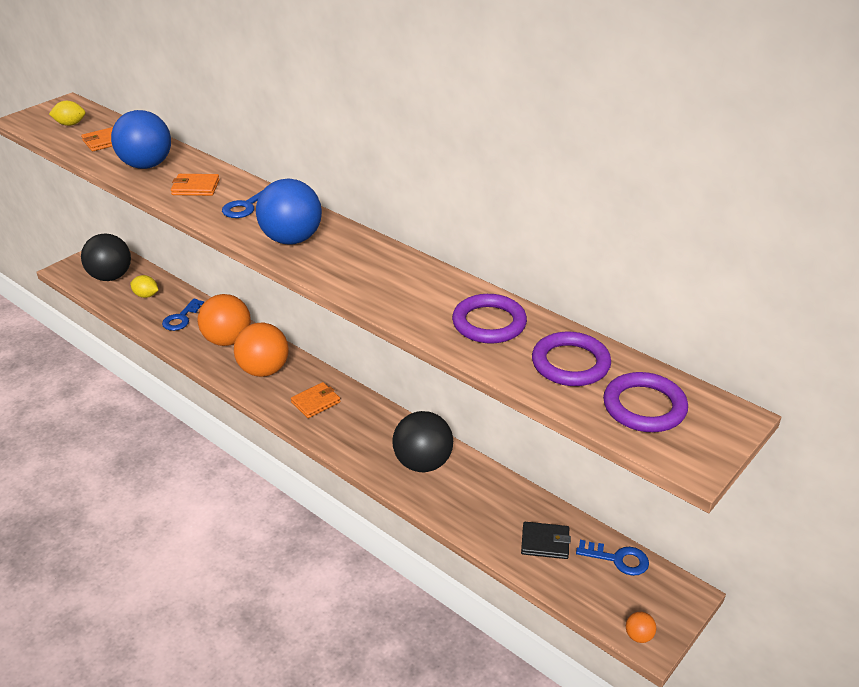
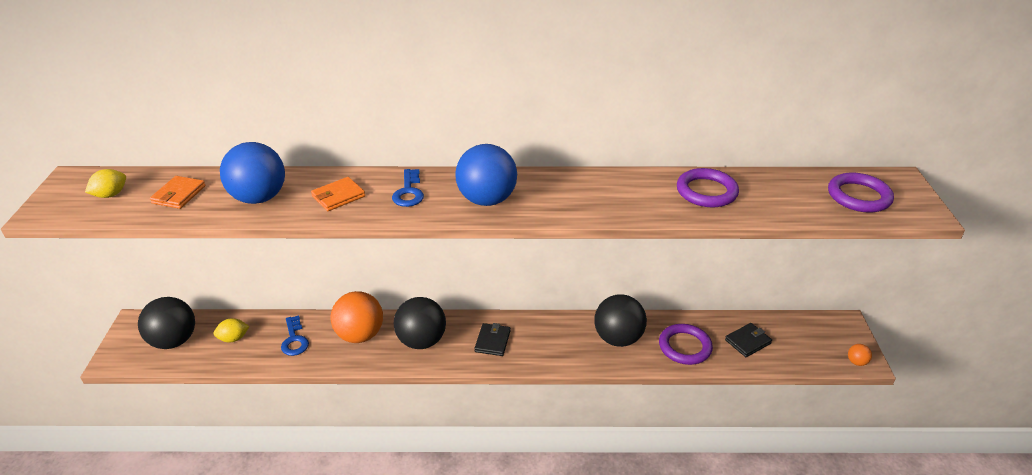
camera: 40 degrees left, 0 degrees up
(264, 370) = (421, 341): orange ball -> black ball
(315, 402) = (492, 341): orange wallet -> black wallet
(570, 363) = (787, 192): purple ring -> purple ring (684, 347)
(618, 559) = (793, 326): blue key -> none

